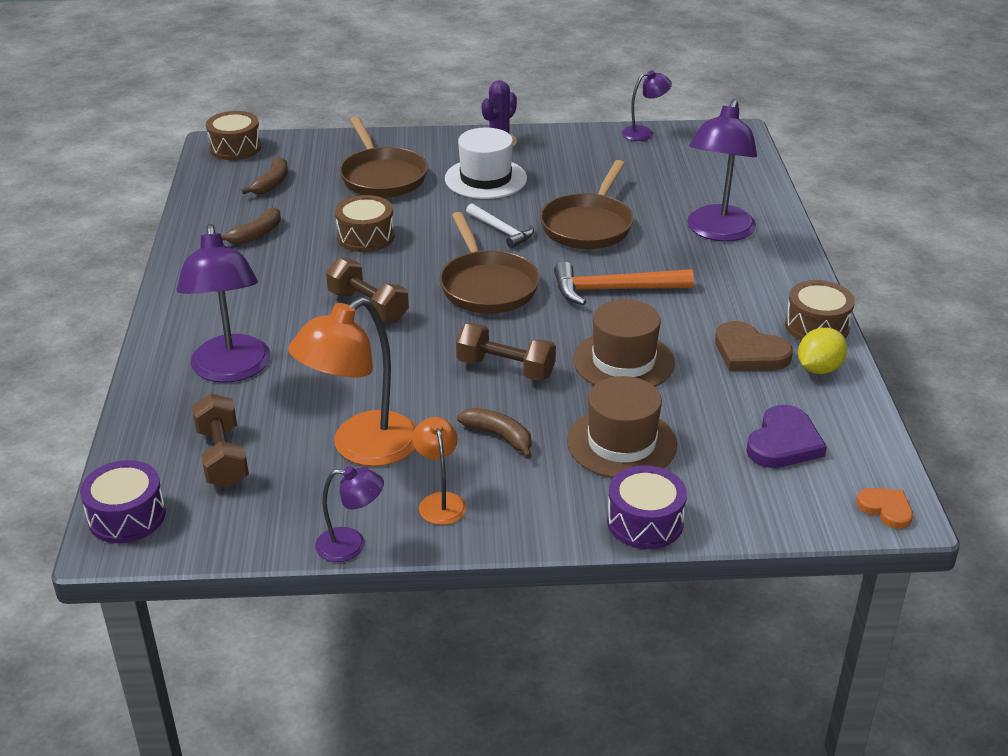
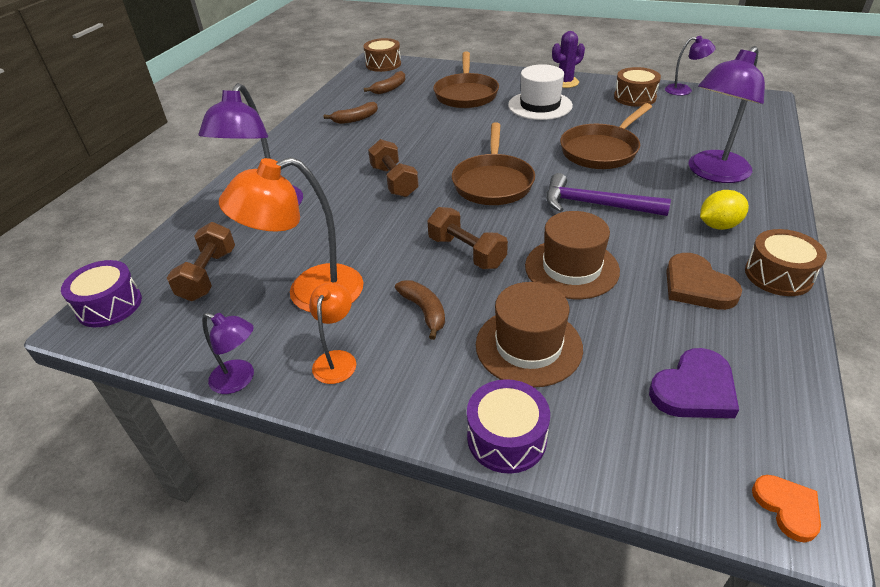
camera: 25 degrees right, 5 degrees up
(365, 237) = (427, 132): brown drum -> brown drum (634, 97)
(502, 231) = (530, 144): white hammer -> none
(613, 290) = (595, 204): orange hammer -> purple hammer
(819, 369) = (764, 318): yellow lemon -> yellow lemon (718, 225)

